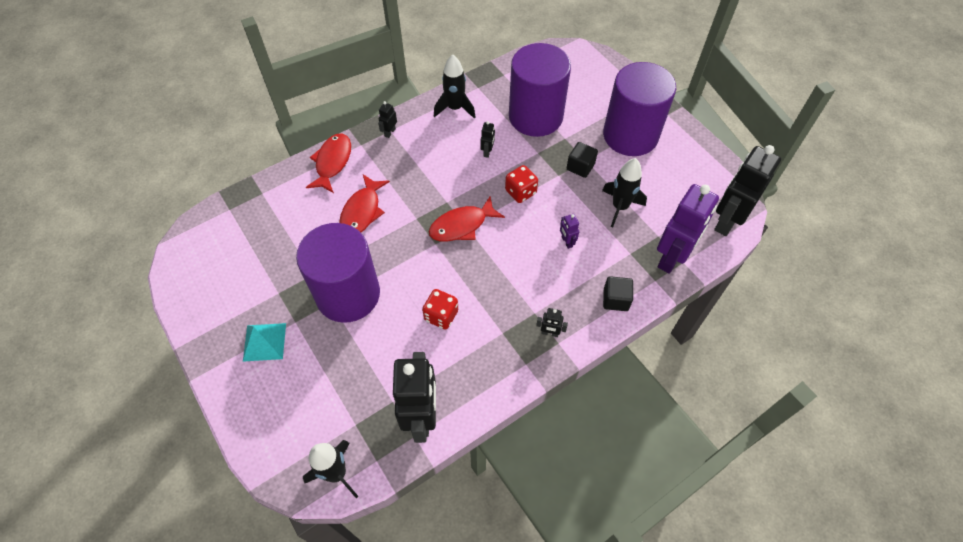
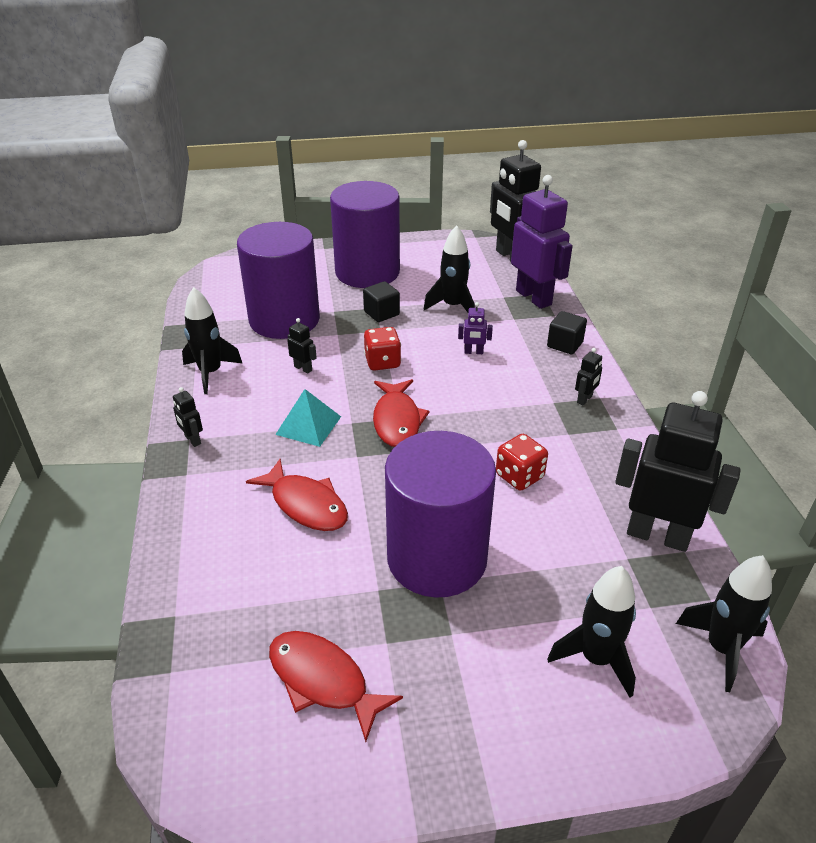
camera: 65 degrees left, 20 degrees down
(264, 342) = (468, 684): turquoise pyramid -> turquoise pyramid (308, 425)
(303, 402) = (596, 659): none -> black rocket
(332, 162) = (190, 513): red fish -> red fish (323, 681)

